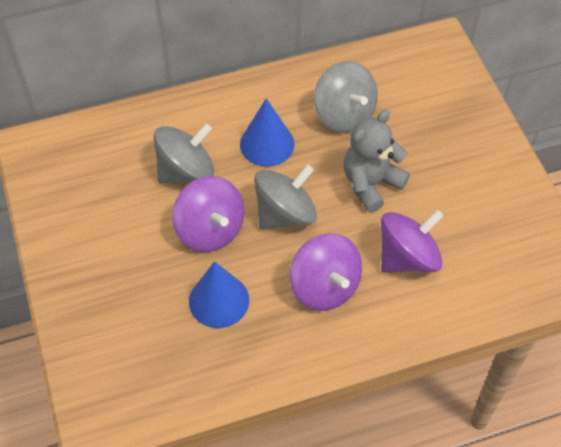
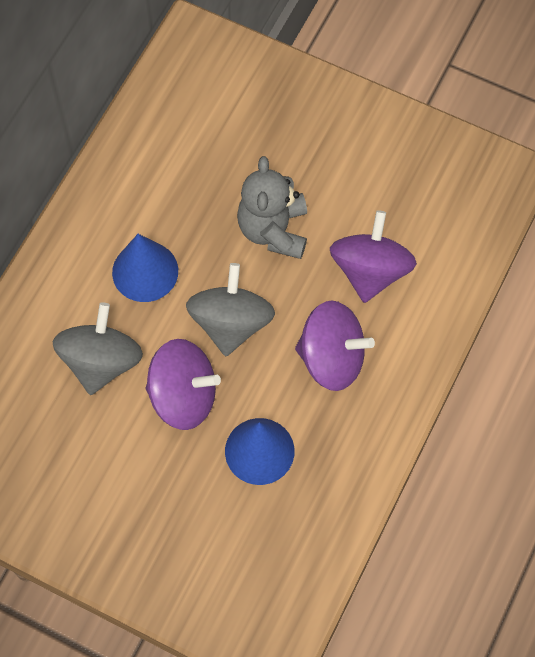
camera: 45 degrees left, 10 degrees up
(344, 114) = (182, 183): grey spinning top -> none

